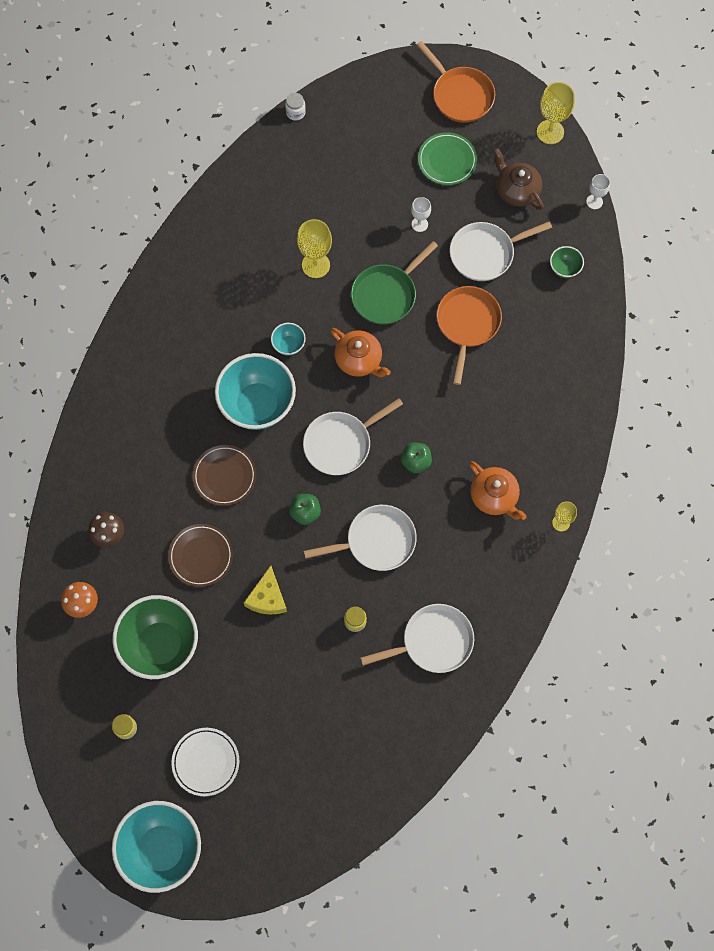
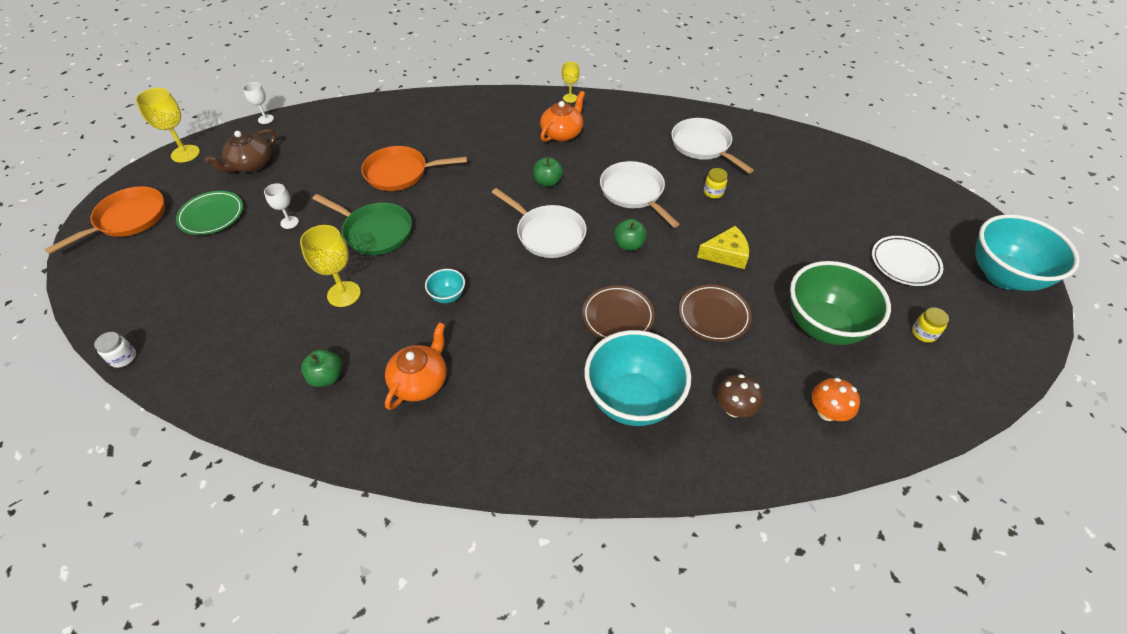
camera: 105 degrees left, 20 degrees down
(233, 249) = (326, 377): none -> green apple
(257, 405) = (525, 307): turquoise bowl -> turquoise bowl (633, 400)
(359, 360) = (453, 238): orange teapot -> orange teapot (420, 381)
(485, 253) = (322, 173): white pan -> none
(564, 269) = (336, 126): green bowl -> none

